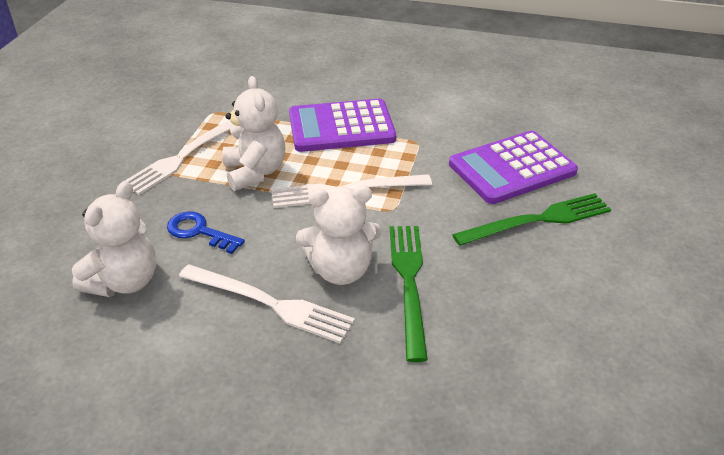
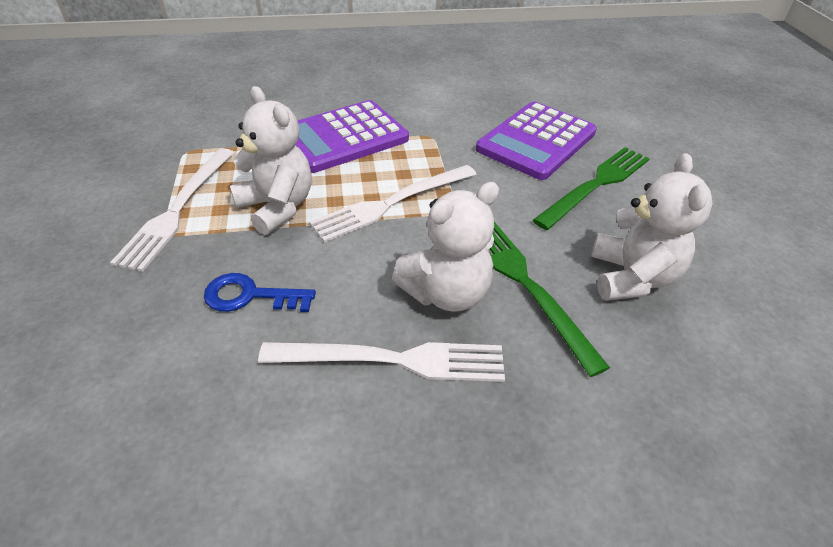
camera: 25 degrees left, 5 degrees up
(124, 282) = (185, 394): white teddy bear -> white teddy bear (631, 277)

